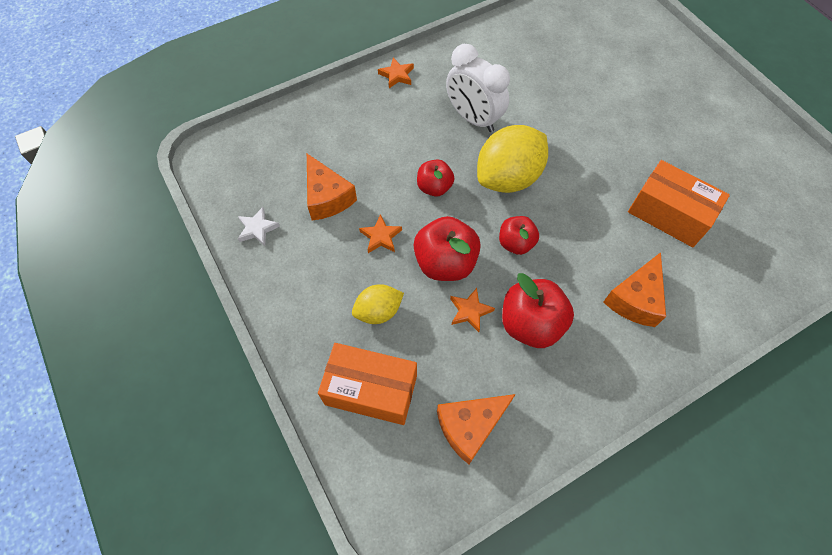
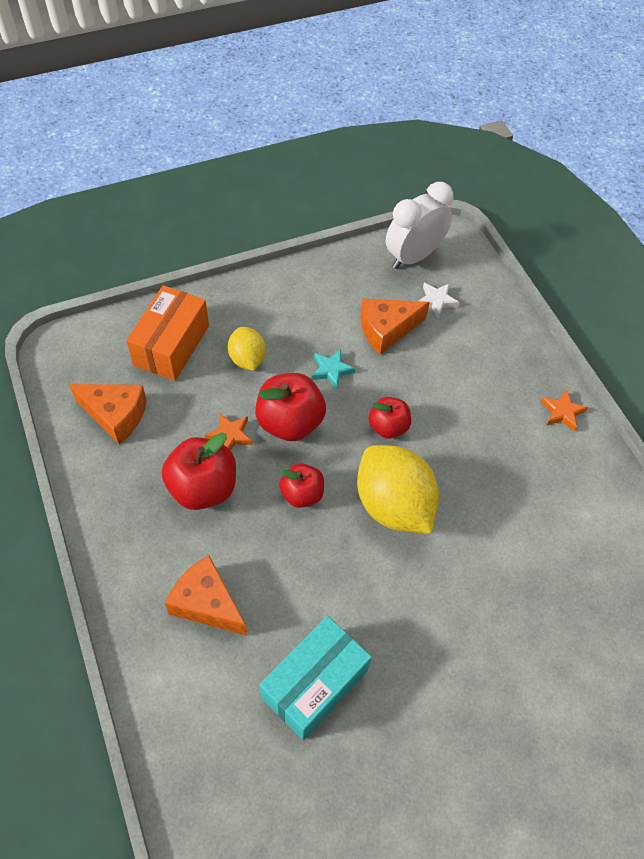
camera: 95 degrees right, 5 degrees down
(257, 229) = (356, 273): white star -> white star (436, 301)
(381, 236) = (331, 370): orange star -> turquoise star
(470, 426) = (115, 415): orange cheese -> orange cheese turned 135 degrees clockwise
(473, 118) = (488, 484): white clock -> white clock (413, 256)
(668, 214) = (314, 684): orange box -> turquoise box

